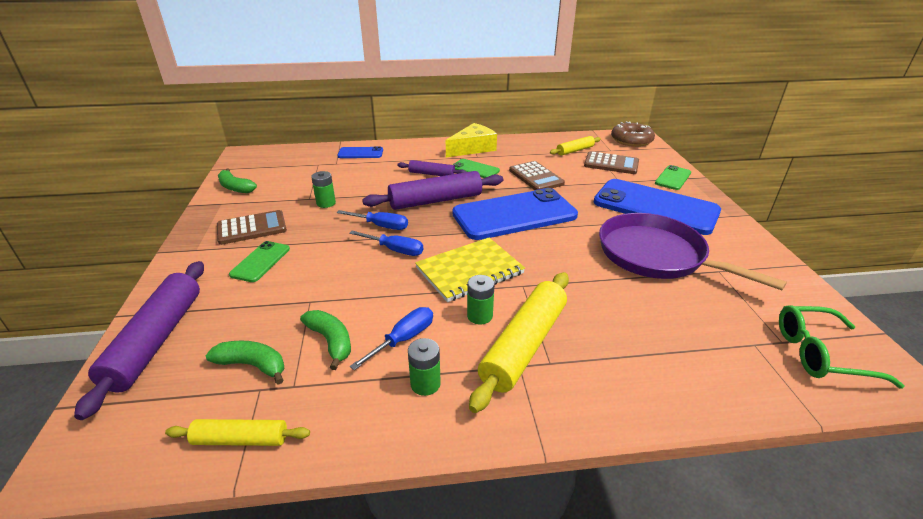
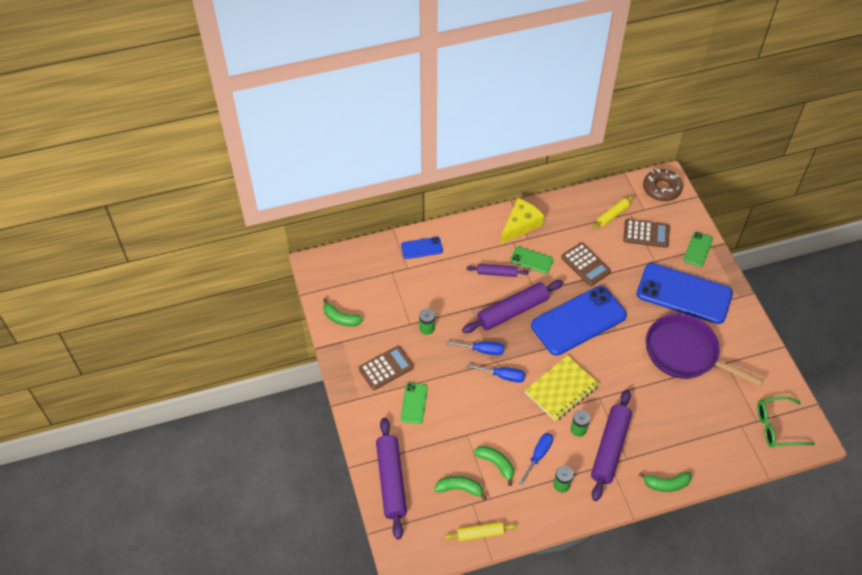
camera: 10 degrees left, 20 degrees up
(524, 345) = (610, 448): yellow rolling pin -> purple rolling pin
(618, 410) = (666, 484): none -> green banana

